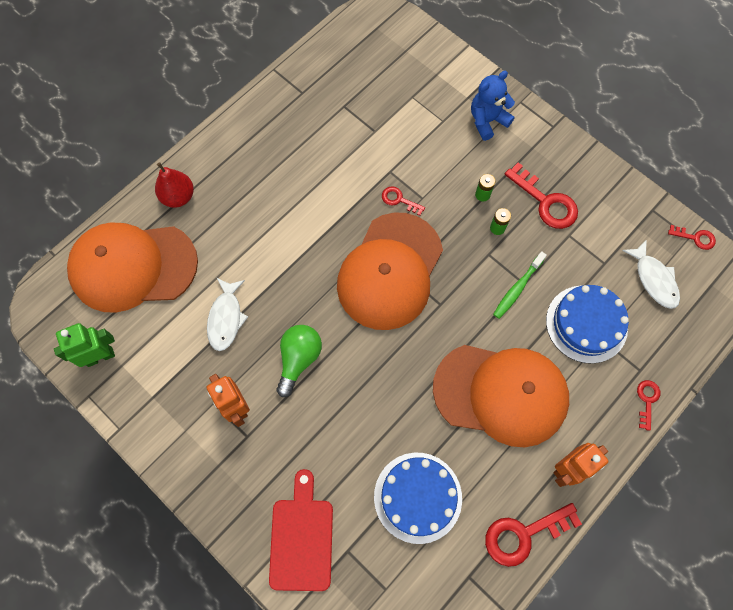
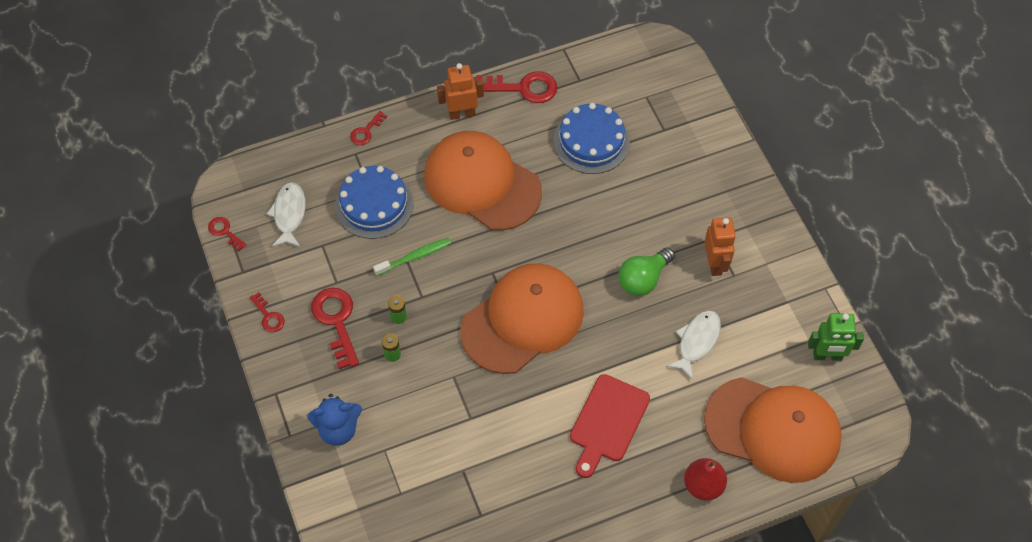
camera: 155 degrees left, 10 degrees down
(301, 538) = (696, 151): red cutting board -> red cutting board (608, 422)
(399, 200) = (477, 384): red key -> red key (268, 316)

